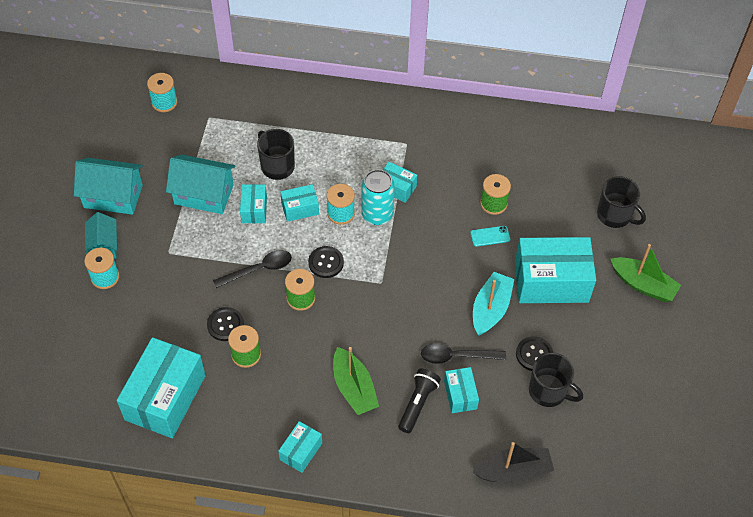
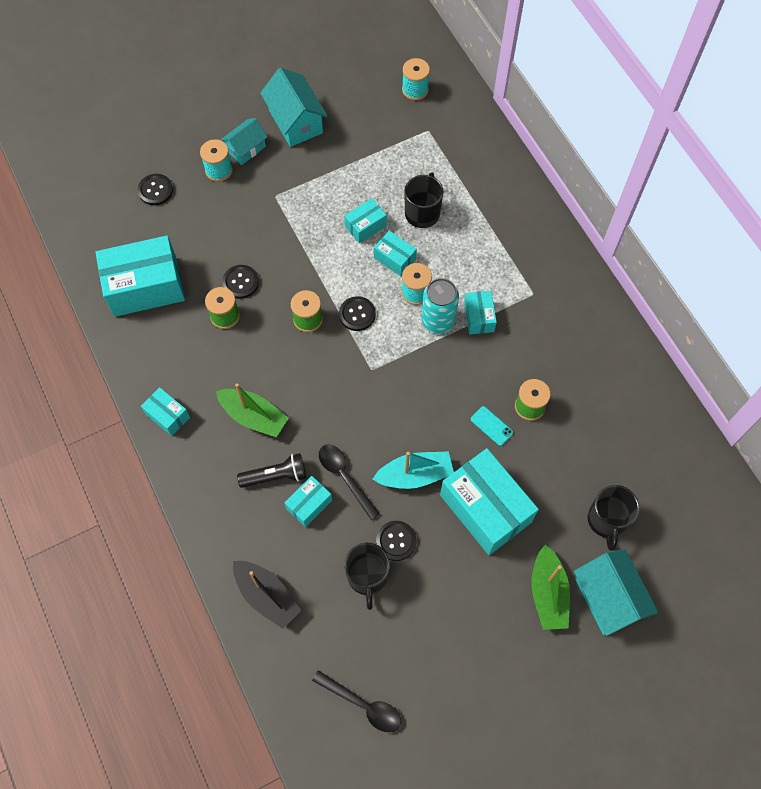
camera: 55 degrees right, 10 degrees up
(78, 335) = (155, 190): none -> black button
(204, 194) = (349, 181): turquoise house -> turquoise house (608, 598)
(258, 269) = (310, 270): black spoon -> black spoon (363, 704)
(301, 451) = (167, 415): turquoise box -> turquoise box turned 45 degrees clockwise
(354, 388) = (254, 416): green boat -> green boat turned 90 degrees counterclockwise

